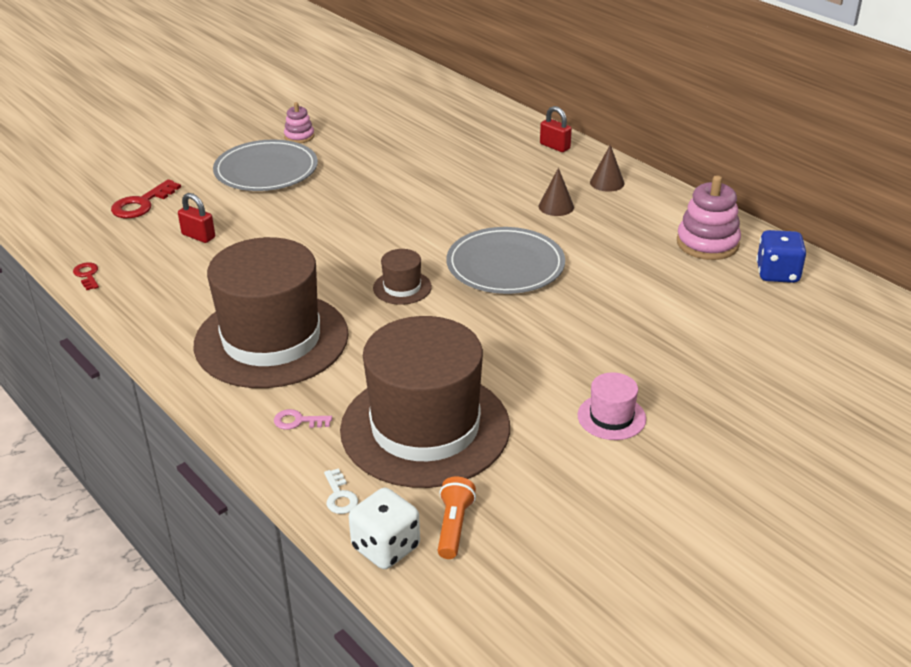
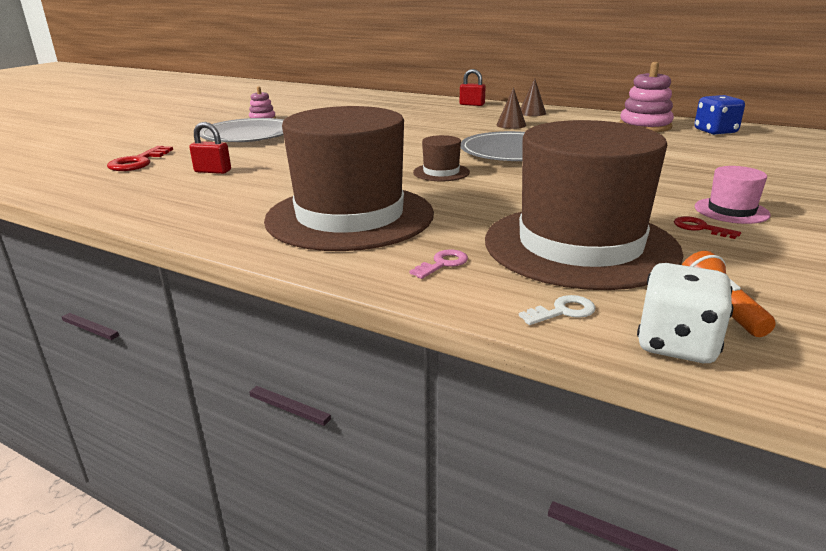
camera: 20 degrees left, 10 degrees down
(87, 275) = (104, 207): red key -> red key (700, 228)
(298, 421) = (442, 264): pink key -> pink key turned 150 degrees clockwise
(339, 496) = (562, 311): white key -> white key turned 75 degrees counterclockwise

